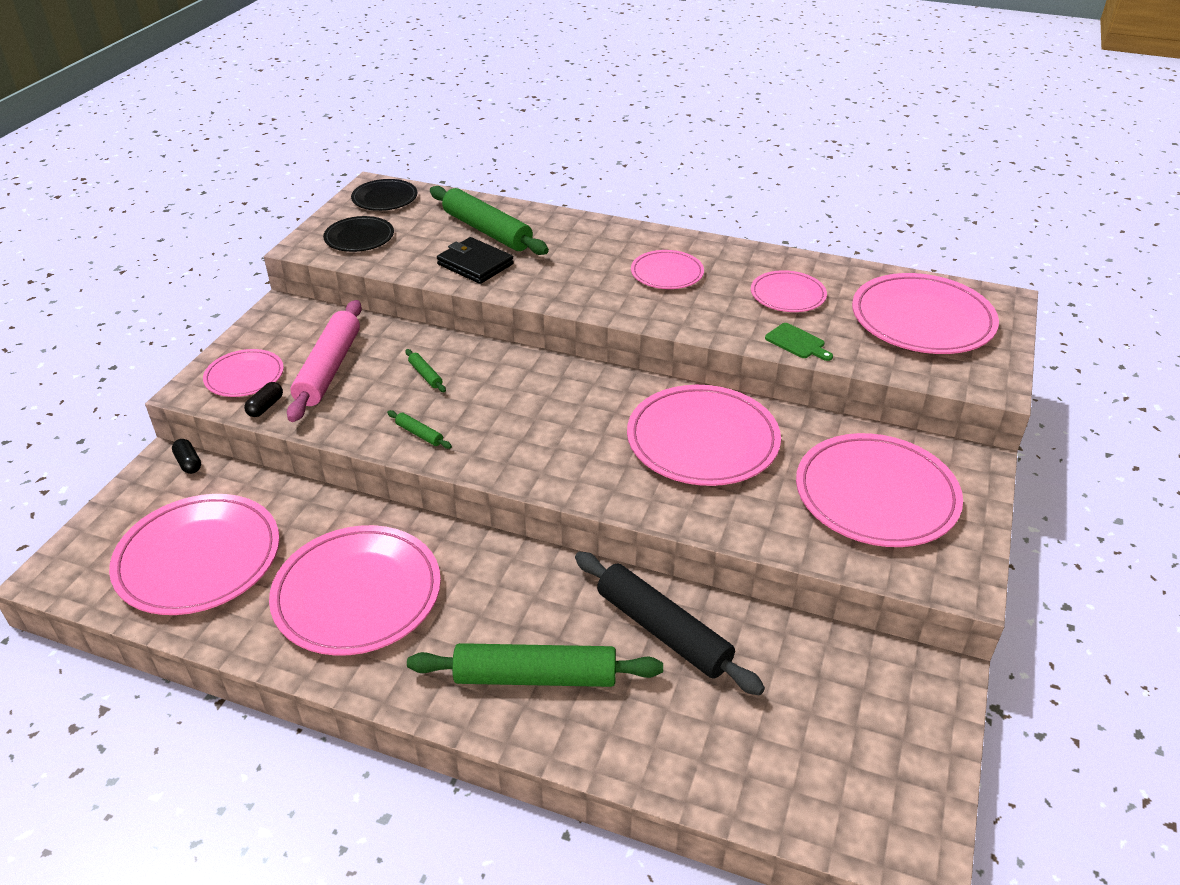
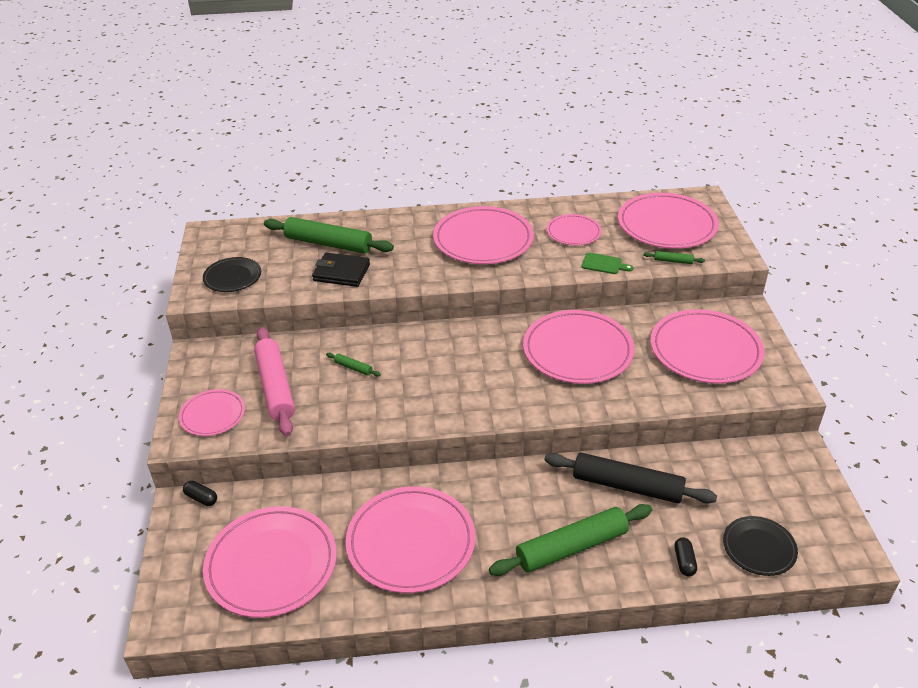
camera: 25 degrees left, 0 degrees up
(265, 407) = (250, 432): black capsule -> black capsule (684, 562)
(385, 198) = (225, 239): black plate -> black plate (759, 548)
(419, 434) = (384, 412): green rolling pin -> green rolling pin (673, 261)
(667, 273) = (483, 240): pink plate -> pink plate, size x1.82

